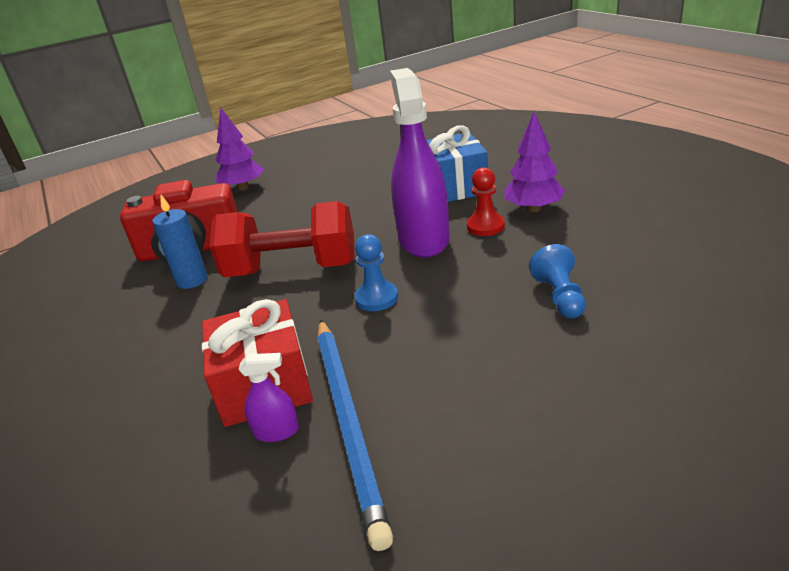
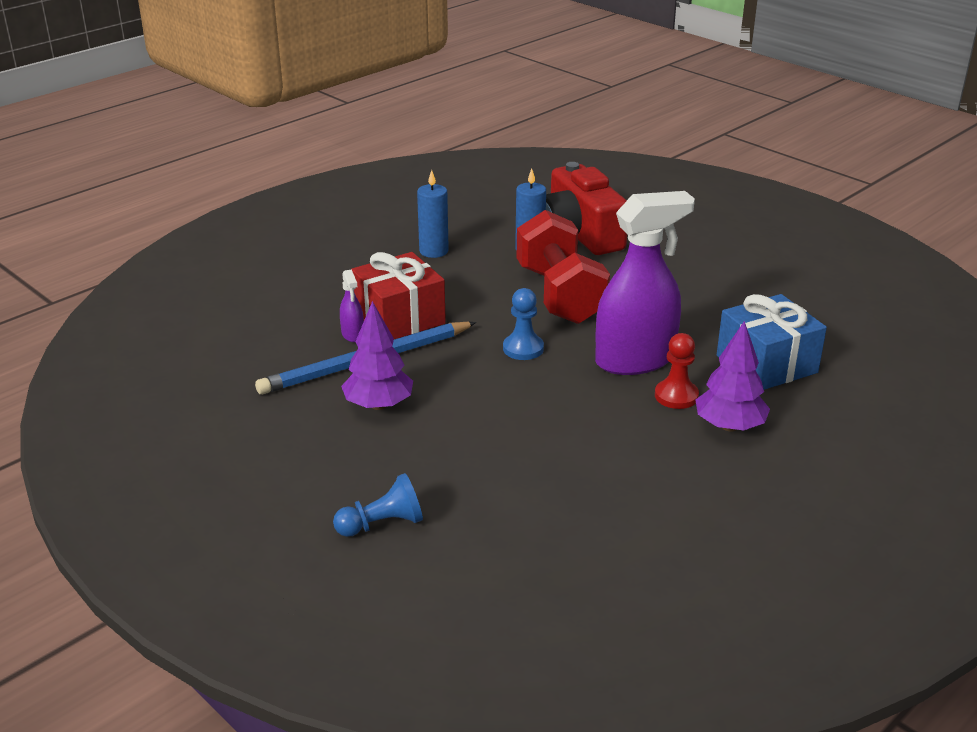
camera: 70 degrees right, 0 degrees up
(135, 347) = (433, 251): none -> blue candle
(243, 188) = (715, 229): purple tree -> purple tree (379, 405)
(559, 297) = (548, 451): blue pawn -> blue pawn (382, 524)

